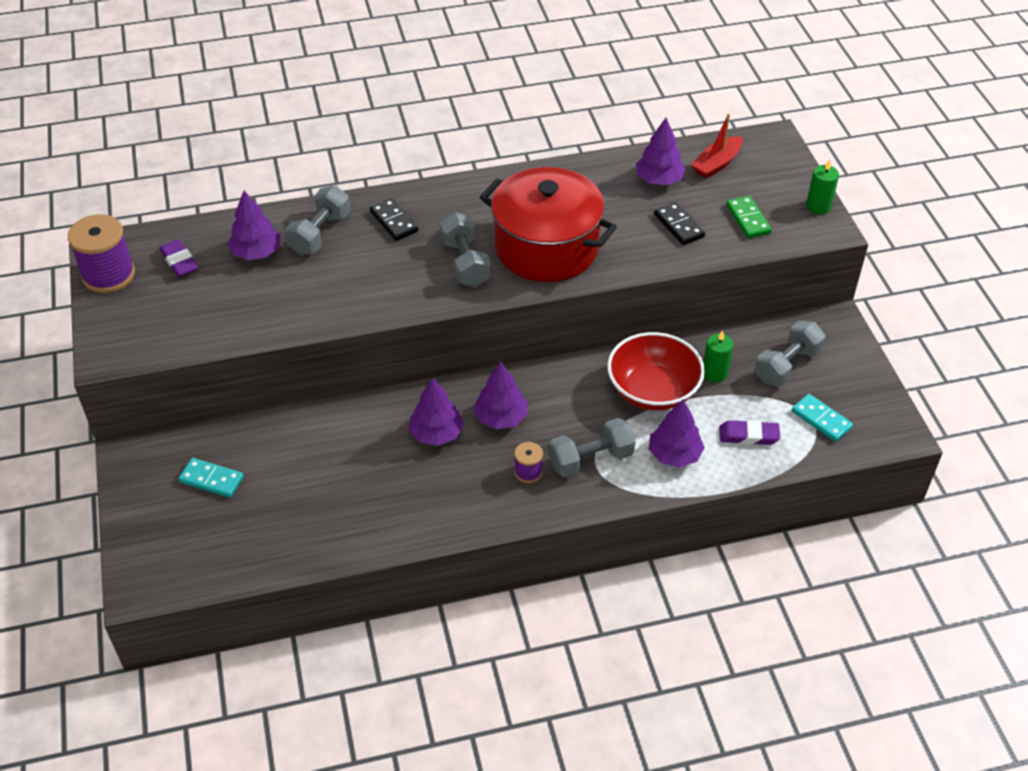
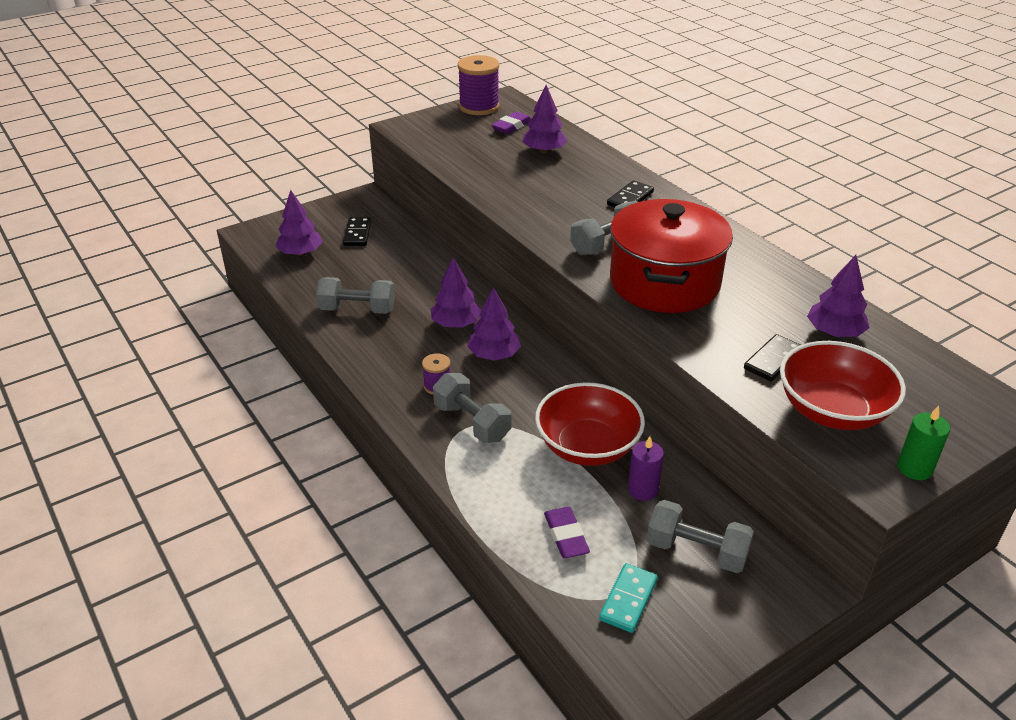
camera: 70 degrees right, 10 degrees down
(211, 480) = (357, 233): turquoise domino -> black domino
(320, 234) = (587, 170): grey dumbbell -> grey dumbbell (357, 309)
(674, 454) = (508, 480): purple tree -> purple tree (300, 253)
(714, 373) = (643, 489): green candle -> purple candle
(717, 164) = (905, 369): red boat -> none
(748, 219) = (832, 411): green domino -> red bowl

